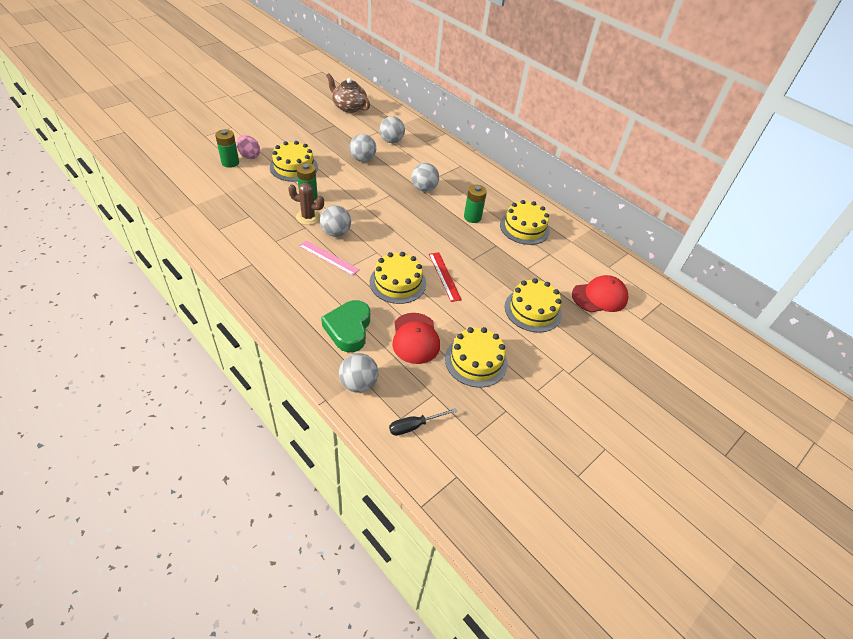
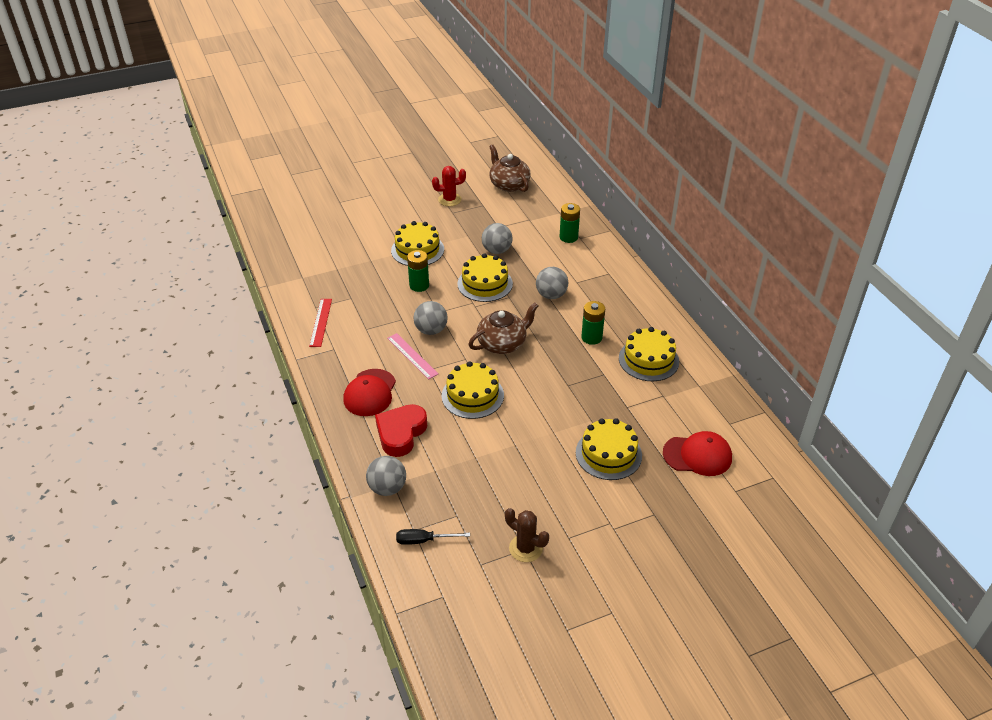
camera: 25 degrees right, 5 degrees down
(230, 162) = (354, 236): green battery -> green battery (568, 237)
(249, 156) = (376, 231): pink egg -> none
(304, 124) = (449, 200): none -> red cactus
(308, 217) = (409, 308): brown cactus -> brown cactus (525, 548)
(348, 329) = (401, 433): green heart -> red heart
(391, 141) = (540, 232): grey ball -> none
(403, 234) = (502, 343): none -> brown teapot
(415, 338) = (464, 456): red cap -> red cap (370, 393)
(444, 276) = (527, 398): red ruler -> red ruler (321, 322)
(476, 361) = (517, 493): yellow cake -> yellow cake (485, 284)

